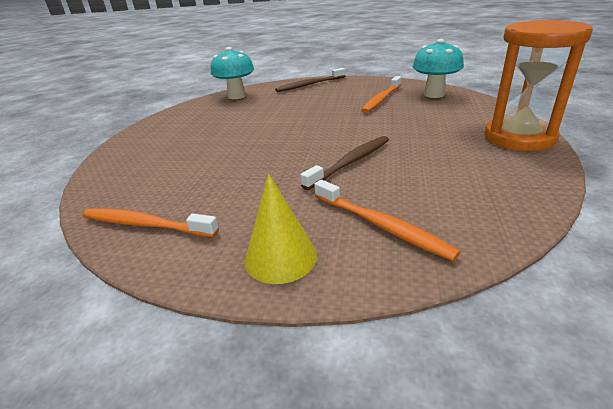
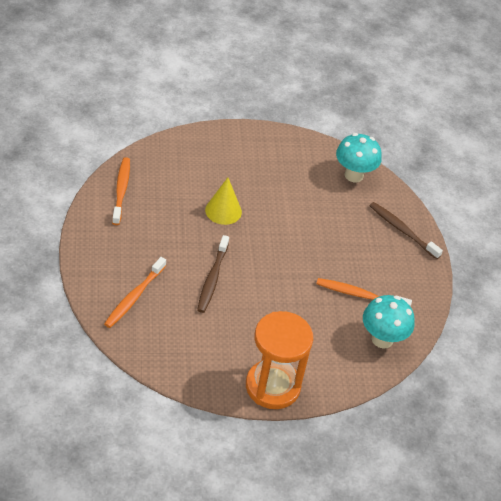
camera: 65 degrees right, 15 degrees up
(280, 257) = (100, 256): yellow cone -> yellow cone (223, 211)
(350, 162) = (212, 278): brown toothbrush -> brown toothbrush turned 75 degrees clockwise

